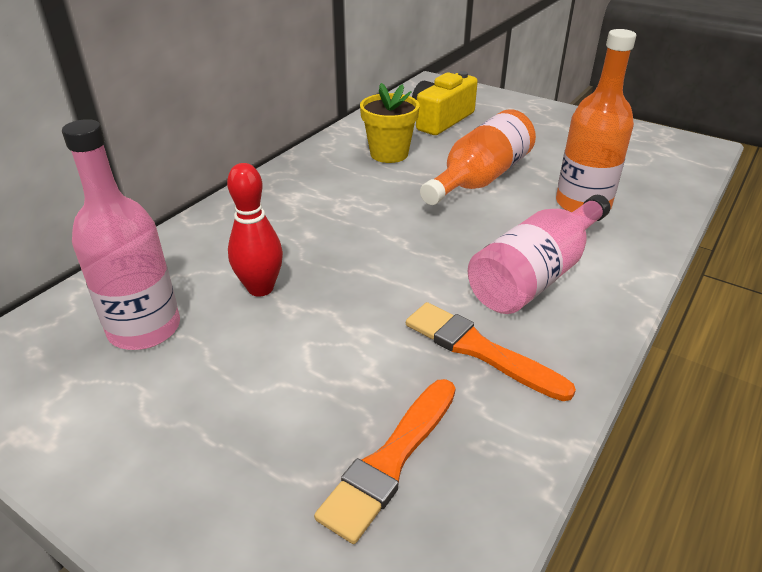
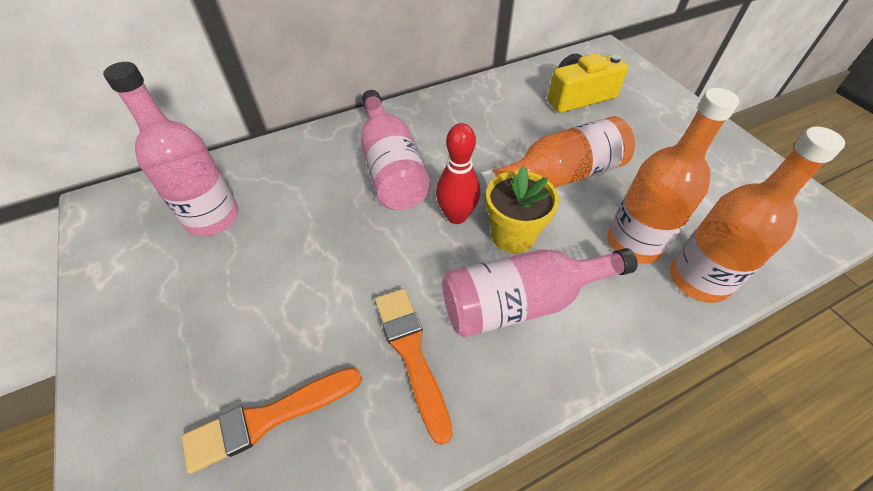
camera: 30 degrees right, 15 degrees up
(260, 288) = (306, 216): red bowling pin -> red bowling pin (456, 216)
(315, 221) = (391, 168): none -> pink bottle
(389, 154) = (503, 119): yellow flower pot -> yellow flower pot (513, 236)
(650, 210) = (698, 279): none -> orange bottle

